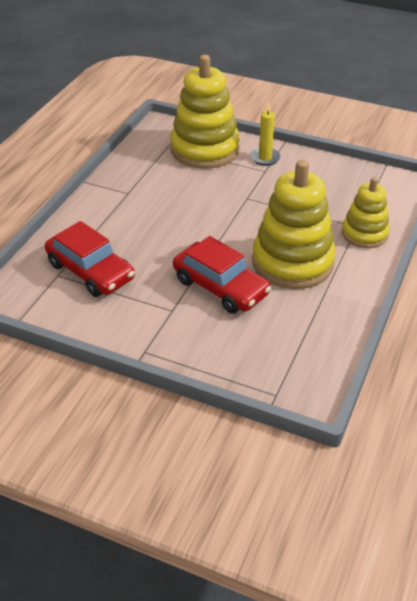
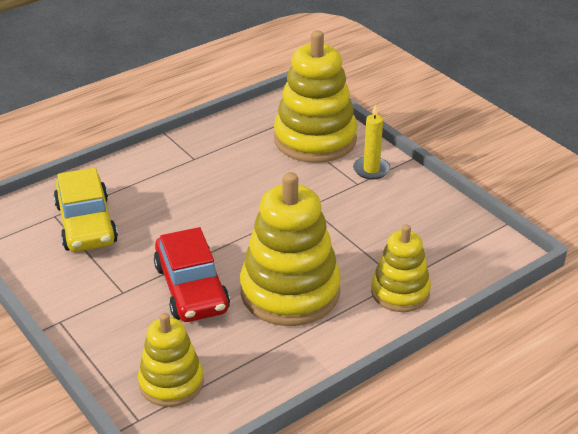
camera: 30 degrees right, 5 degrees down
(90, 271) = (86, 224): red car -> yellow car
(273, 359) = (171, 382): none -> yellow stacking toy

